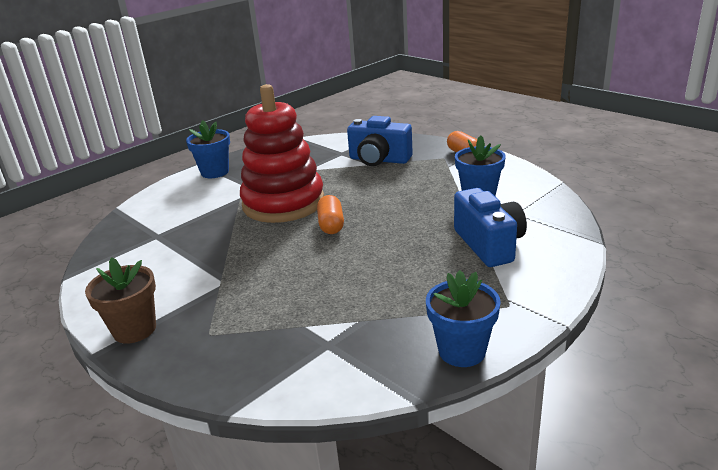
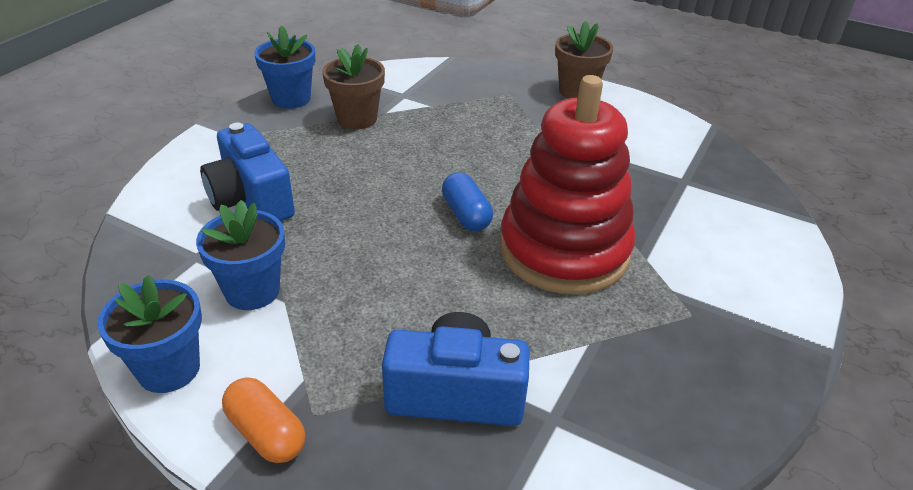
camera: 160 degrees right, 10 degrees up
(215, 172) = (763, 322): blue flower pot -> blue flower pot (169, 369)
(331, 225) = (466, 215): orange capsule -> blue capsule
(389, 314) = (357, 119): none -> brown flower pot

